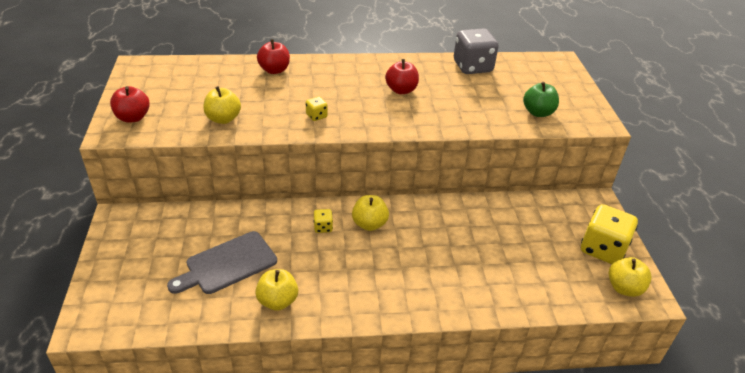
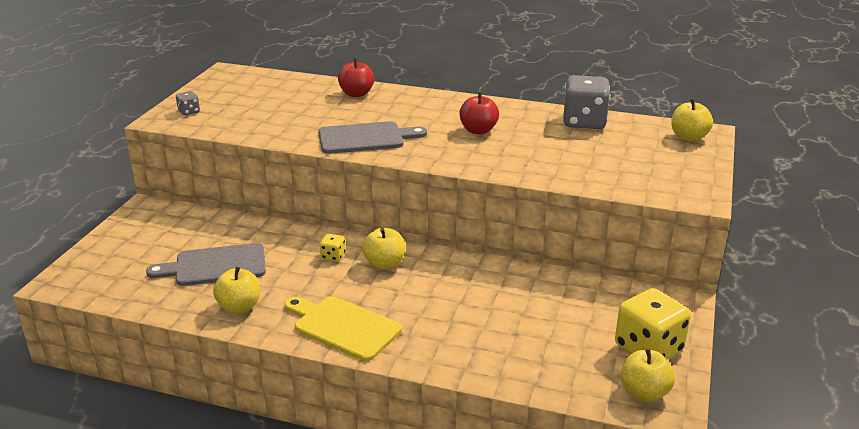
camera: 25 degrees right, 10 degrees down
(133, 118) = (189, 111): red apple -> grey dice
(223, 119) = (270, 126): yellow apple -> yellow apple (688, 137)
(316, 116) = (365, 138): yellow dice -> grey cutting board
(377, 295) = (343, 327): none -> yellow cutting board
(538, 112) = (626, 176): green apple -> none

